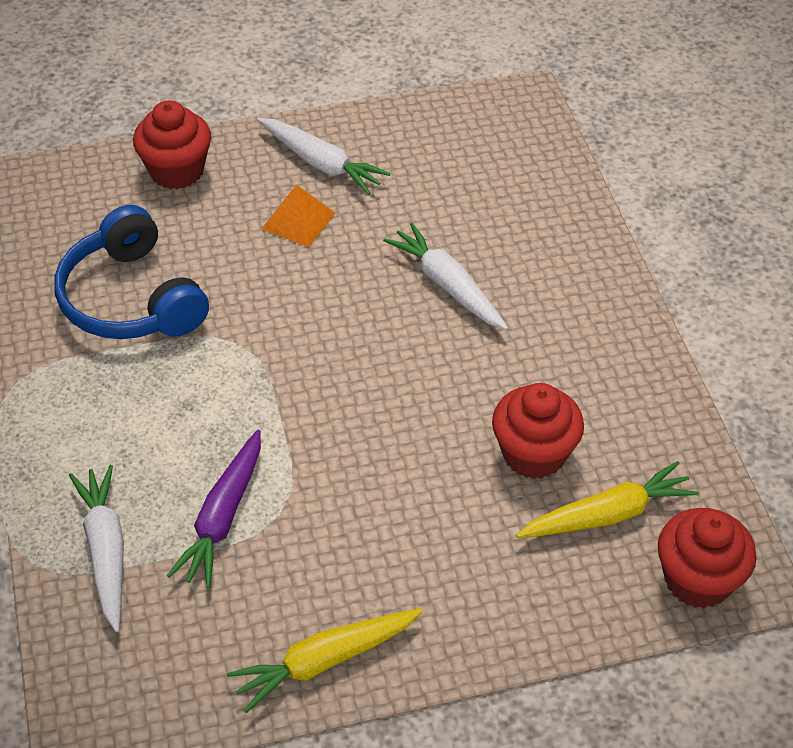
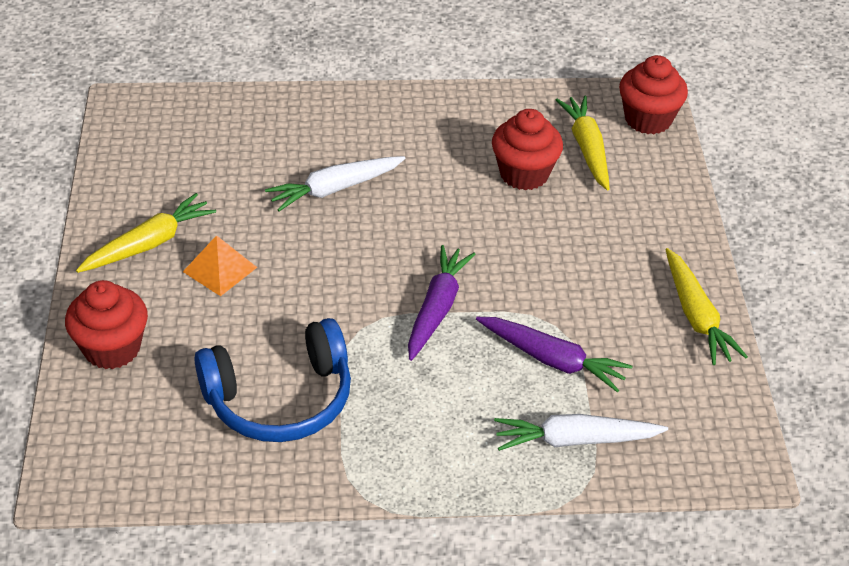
camera: 80 degrees left, 5 degrees down
(281, 402) = (437, 309): none -> purple carrot
(321, 163) = (149, 244): white carrot -> yellow carrot

